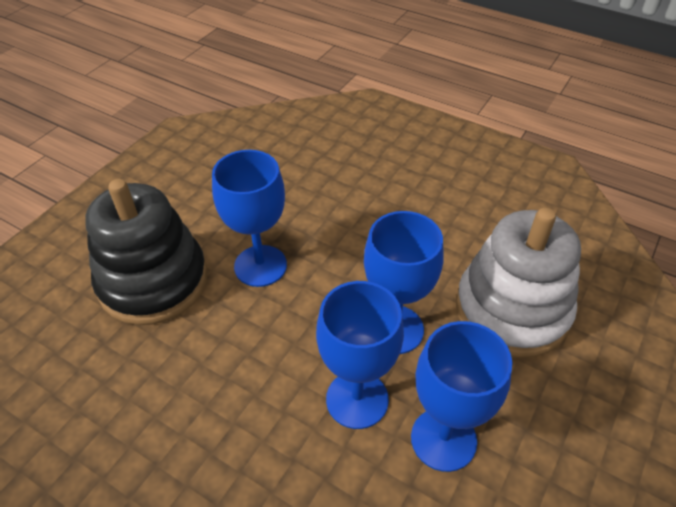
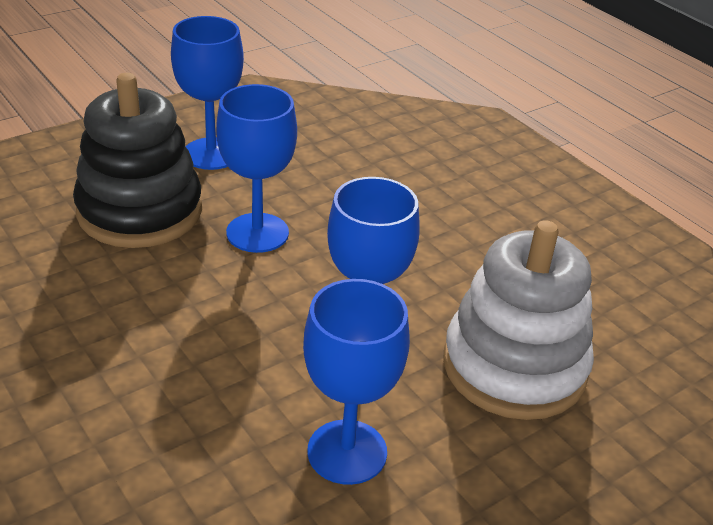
camera: 20 degrees right, 10 degrees down
(357, 399) = (278, 383): blue goblet -> blue goblet (211, 154)

